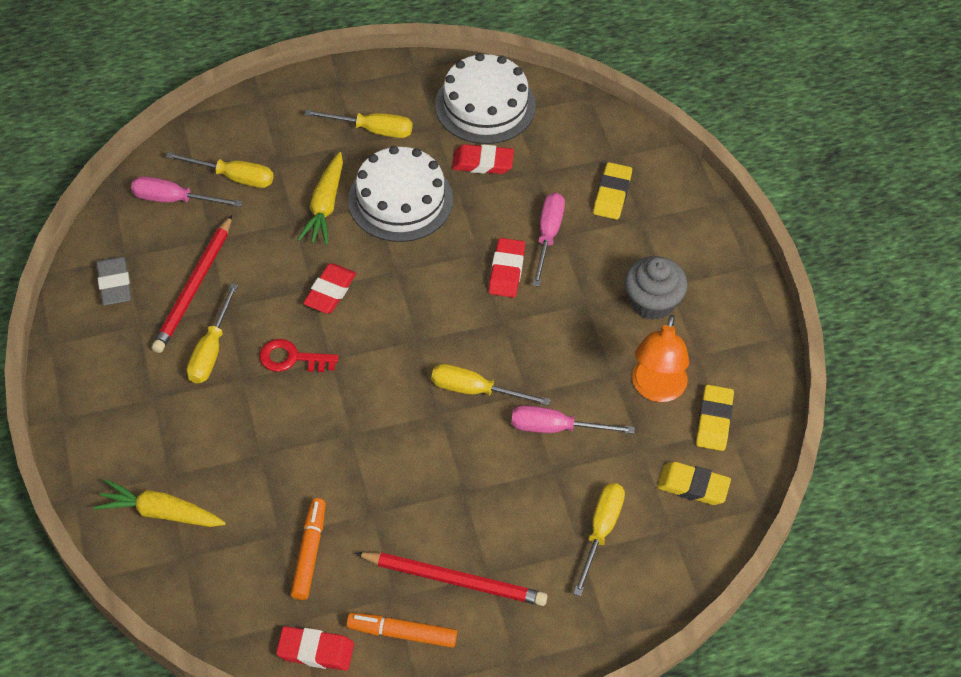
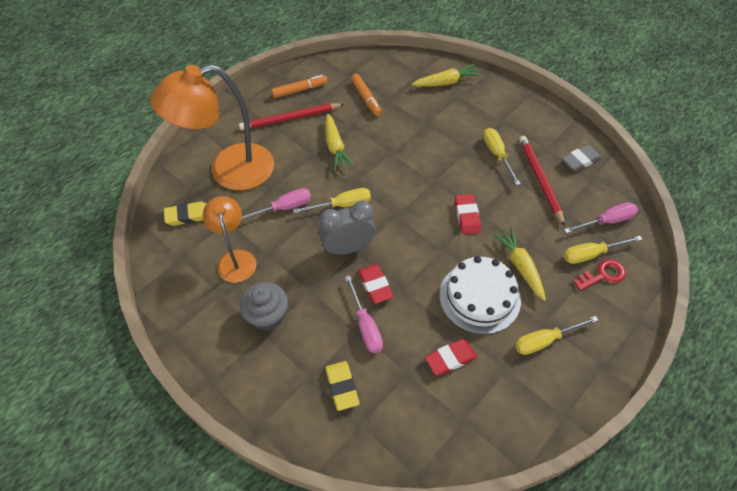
camera: 150 degrees right, 0 degrees up
(114, 284) = (580, 160): grey eraser -> grey eraser turned 75 degrees counterclockwise
(292, 358) = (453, 171): red key -> red key (602, 275)
(315, 651) = (333, 69): red eraser -> none
(421, 486) = (335, 147): none -> yellow carrot
(485, 105) = (488, 413): white cake -> none
(507, 330) = (348, 248): none -> grey clock
(601, 531) = (229, 171): yellow screwdriver -> orange lamp
(714, 420) = (191, 258): yellow eraser -> none

